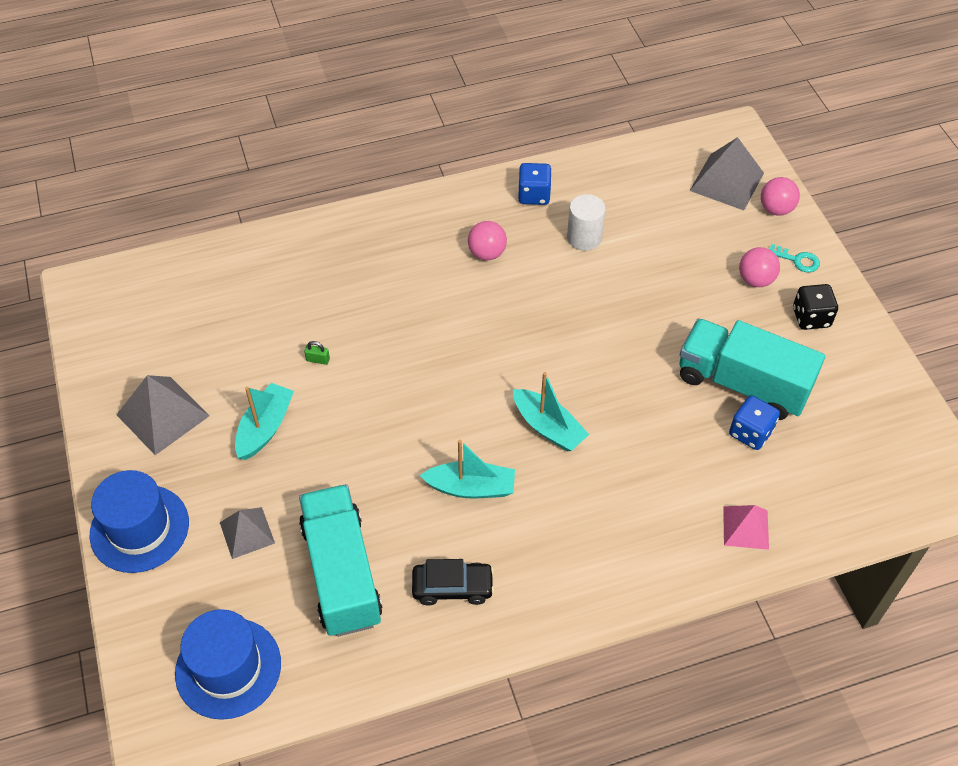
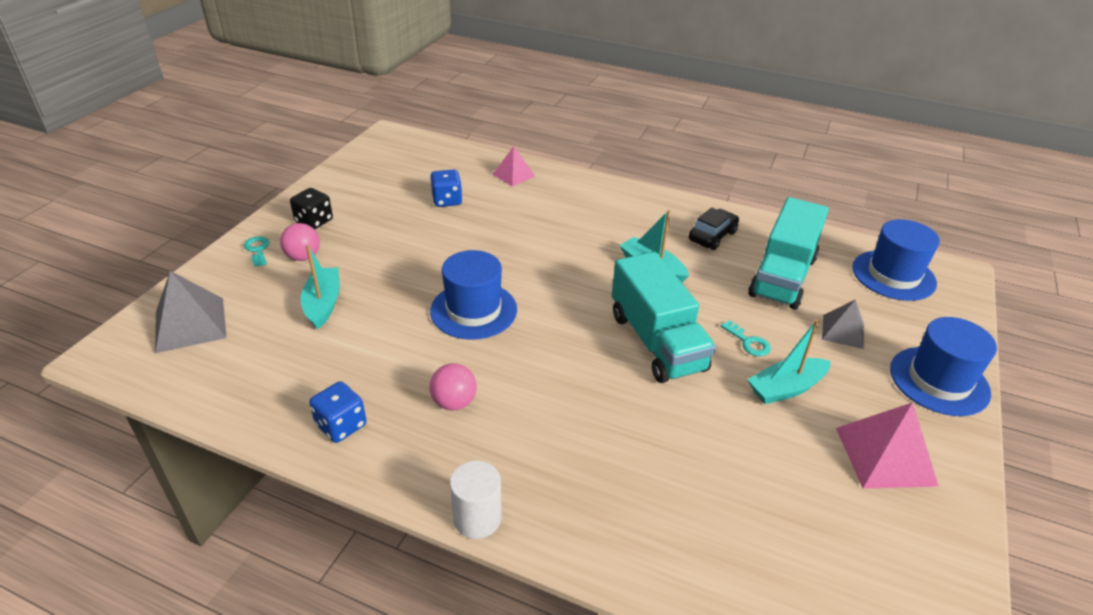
camera: 140 degrees left, 15 degrees down
(163, 415) = (885, 456): grey pyramid -> pink pyramid
(318, 359) = (698, 412): green padlock -> none
(323, 456) = (748, 342): none -> turquoise key
(452, 587) = (712, 236): black car -> black car turned 90 degrees clockwise
(548, 427) = (563, 267): turquoise boat -> turquoise boat (323, 304)
(564, 329) = (473, 310): none -> blue hat
(584, 237) = (361, 360): white cylinder -> white cylinder (477, 518)
(742, 384) = (412, 219): turquoise truck -> turquoise truck (656, 342)
(776, 209) = (203, 284): pink ball -> none

